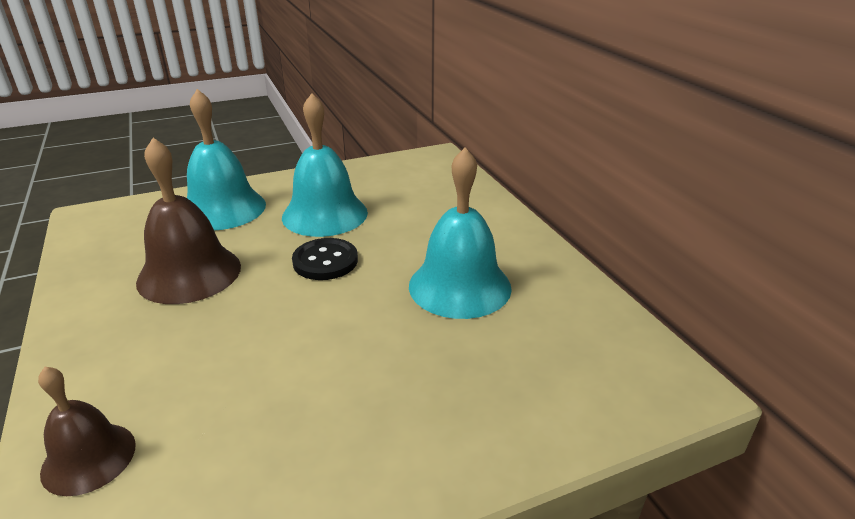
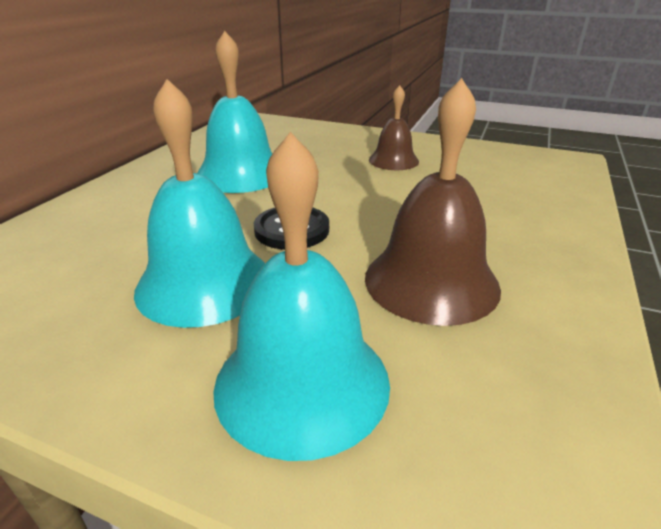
camera: 135 degrees left, 0 degrees up
(89, 458) = (552, 191): brown bell -> brown bell (393, 160)

